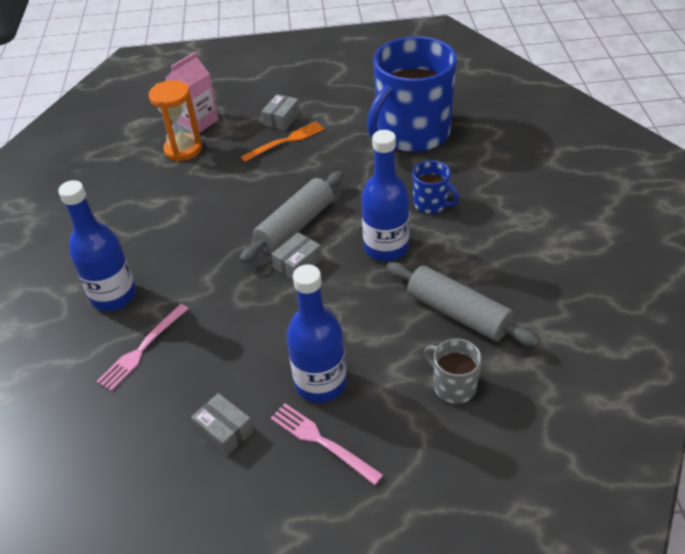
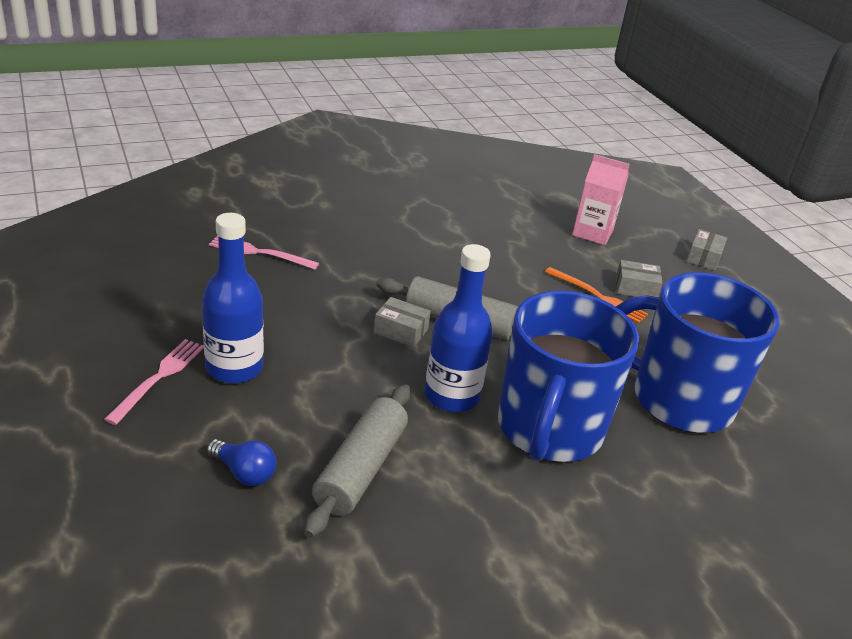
camera: 65 degrees right, 10 degrees down
(114, 296) = (320, 226): blue bottle -> none
(183, 149) = (542, 231): orange hourglass -> none
(224, 431) = (169, 314): grey box -> grey box (704, 257)
(431, 203) = (549, 429): blue mug -> blue mug, size x2.33
(453, 386) = (244, 473): grey mug -> blue light bulb

